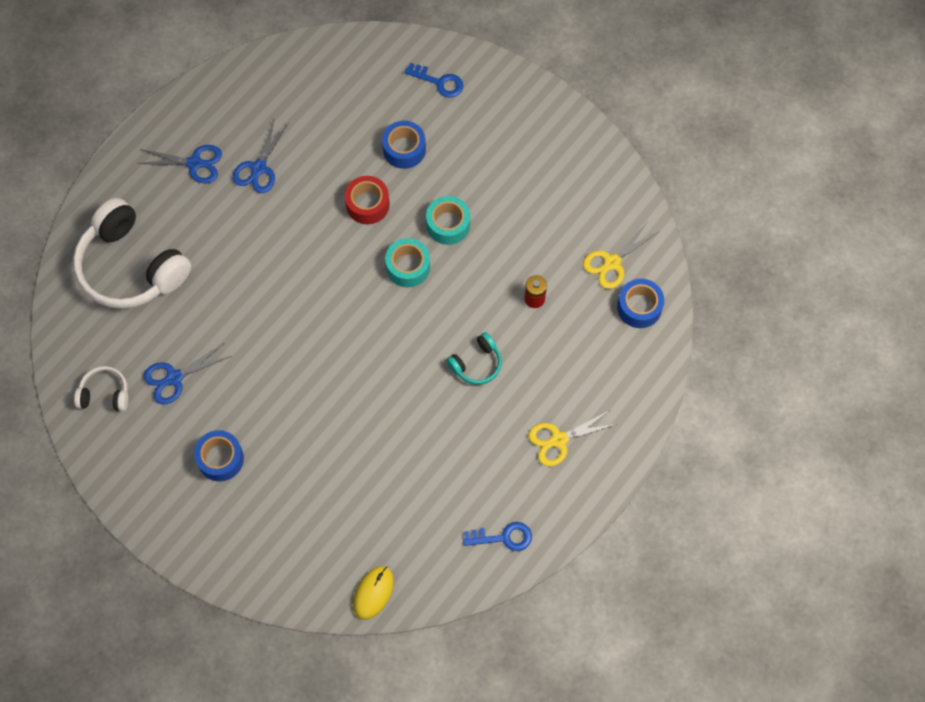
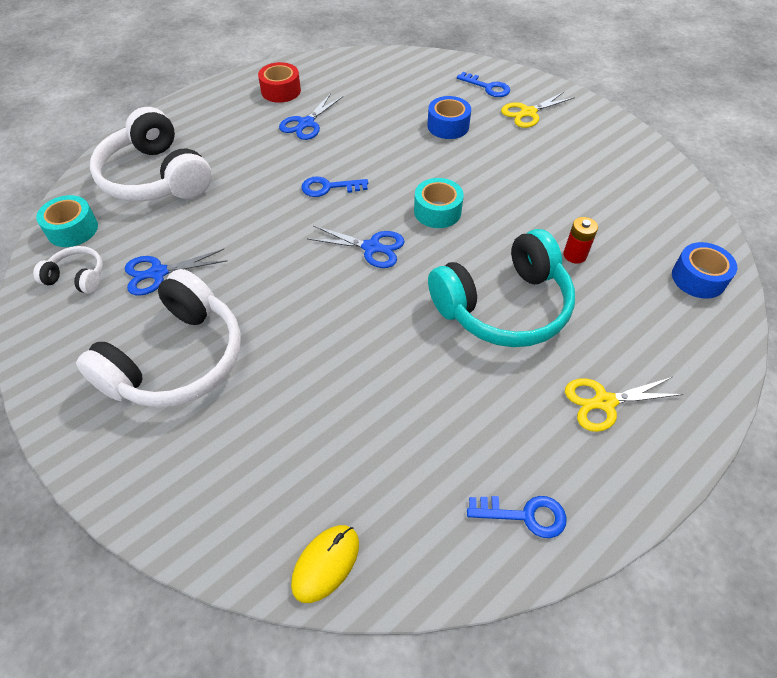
camera: 10 degrees right, 15 degrees down
(194, 163) = (248, 114): blue scissors -> blue scissors (371, 247)
(220, 459) = (177, 360): blue tape -> white headphones
(301, 253) = (328, 187): none -> blue key
(367, 204) = (404, 159): red tape -> red tape (281, 91)
(448, 224) = (484, 183): turquoise tape -> turquoise tape (72, 229)
(476, 364) = (503, 306): turquoise headphones -> turquoise headphones, size x2.16
(612, 262) = (663, 235): yellow scissors -> yellow scissors (528, 113)

